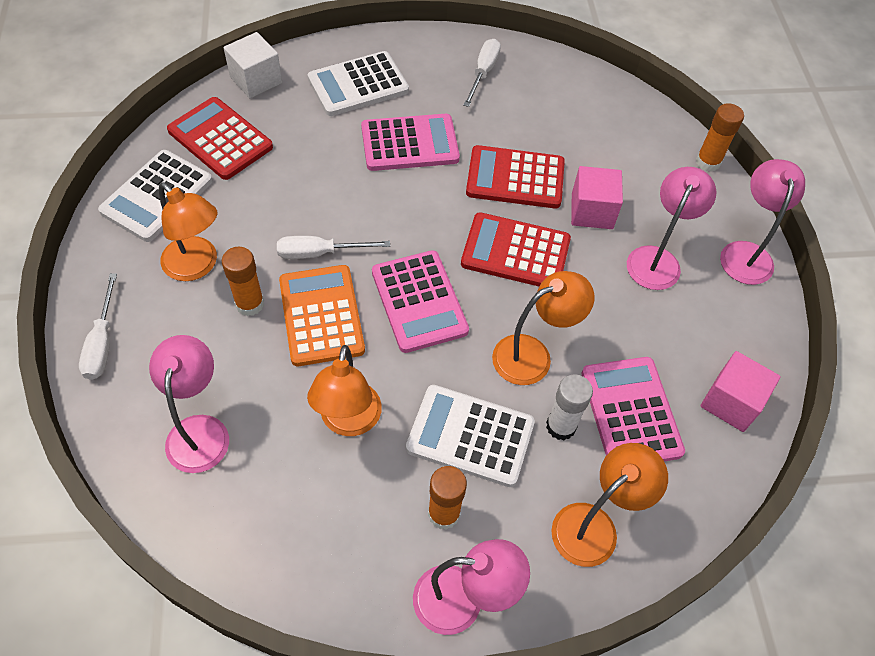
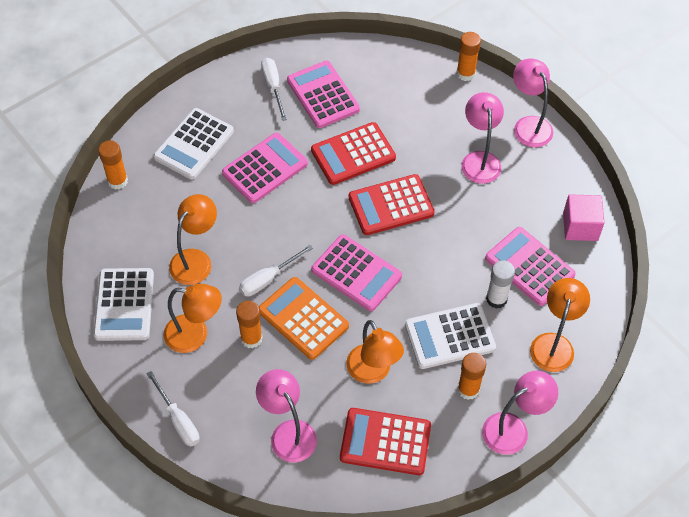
camera: 30 degrees left, 0 degrees up
(220, 139) = (131, 239): red calculator -> red calculator (385, 442)
(256, 80) = (117, 181): white cube -> orange glue stick
(529, 105) = (323, 95): none -> pink calculator
(533, 355) = (449, 266): orange lamp -> orange lamp (196, 260)
(592, 211) = (418, 150): pink cube -> none

